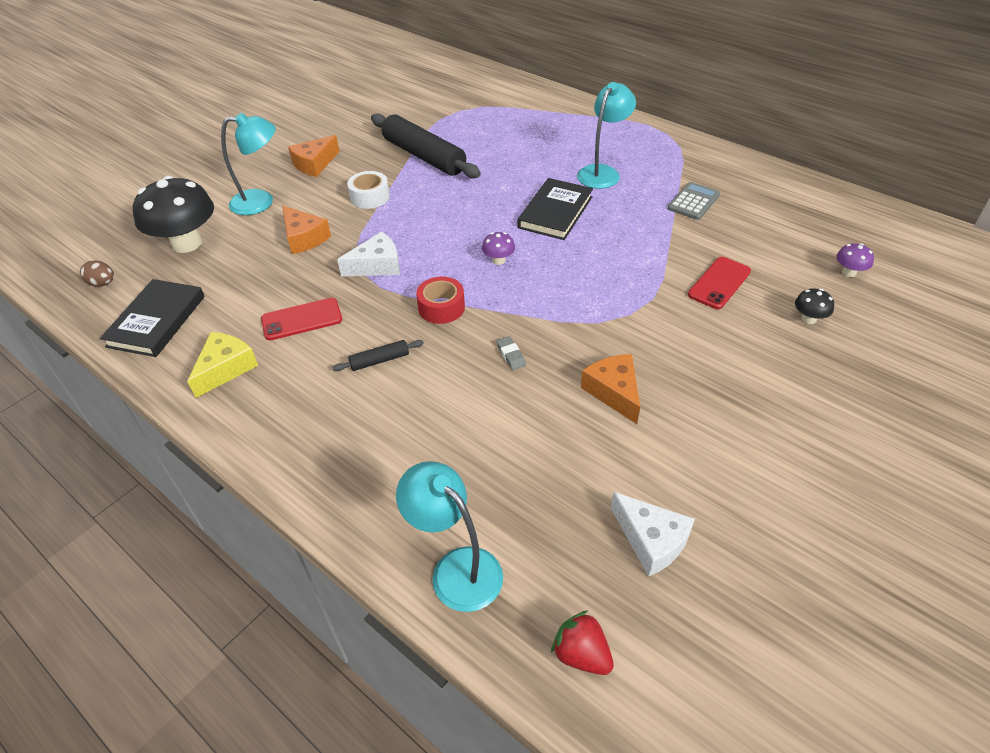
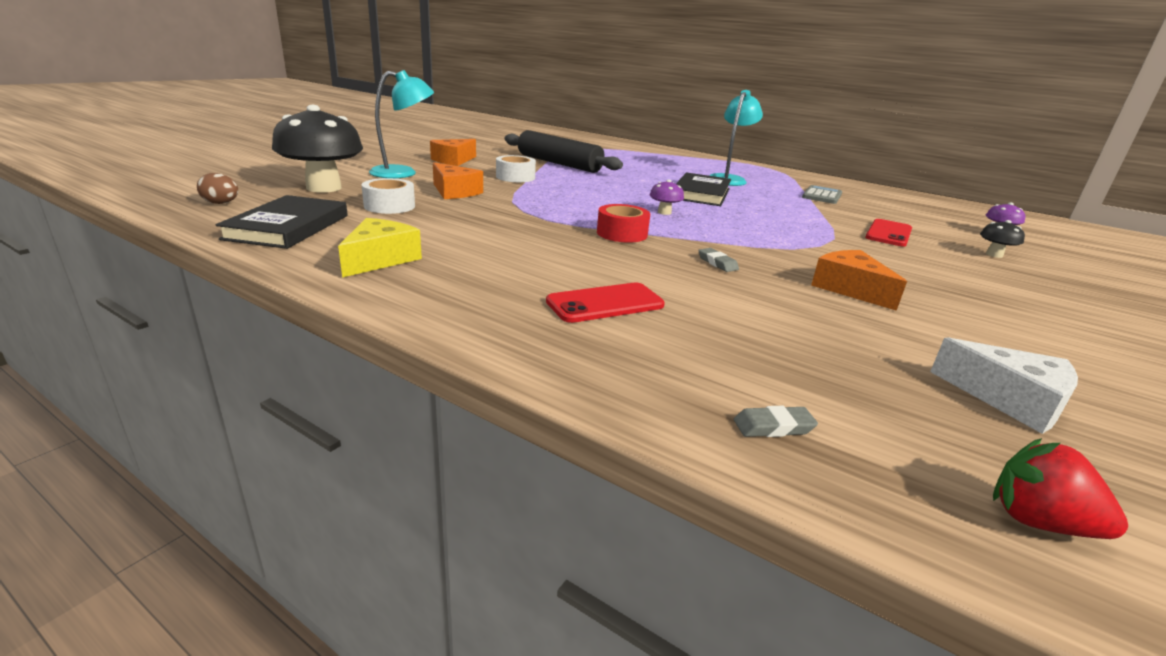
camera: 10 degrees left, 20 degrees down
(242, 274) = (389, 206): none -> white tape
(302, 319) = (467, 233): red phone -> red phone (605, 303)
(377, 265) = (539, 209): white cheese -> none
(379, 360) = (570, 261): black rolling pin -> none
(456, 568) = (773, 427): turquoise lamp -> grey eraser

